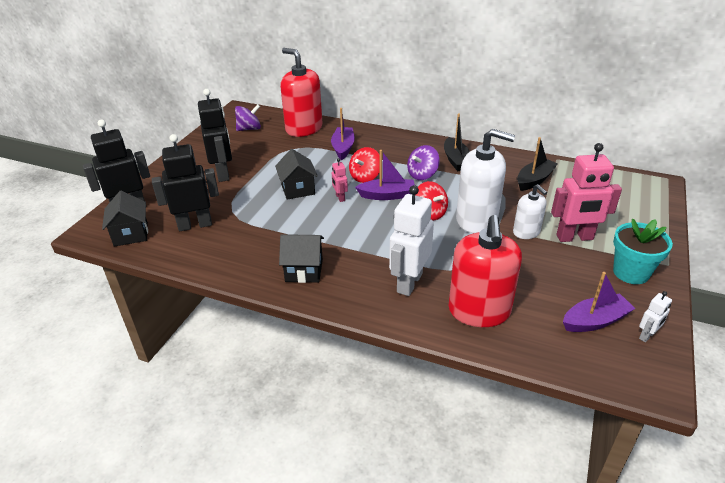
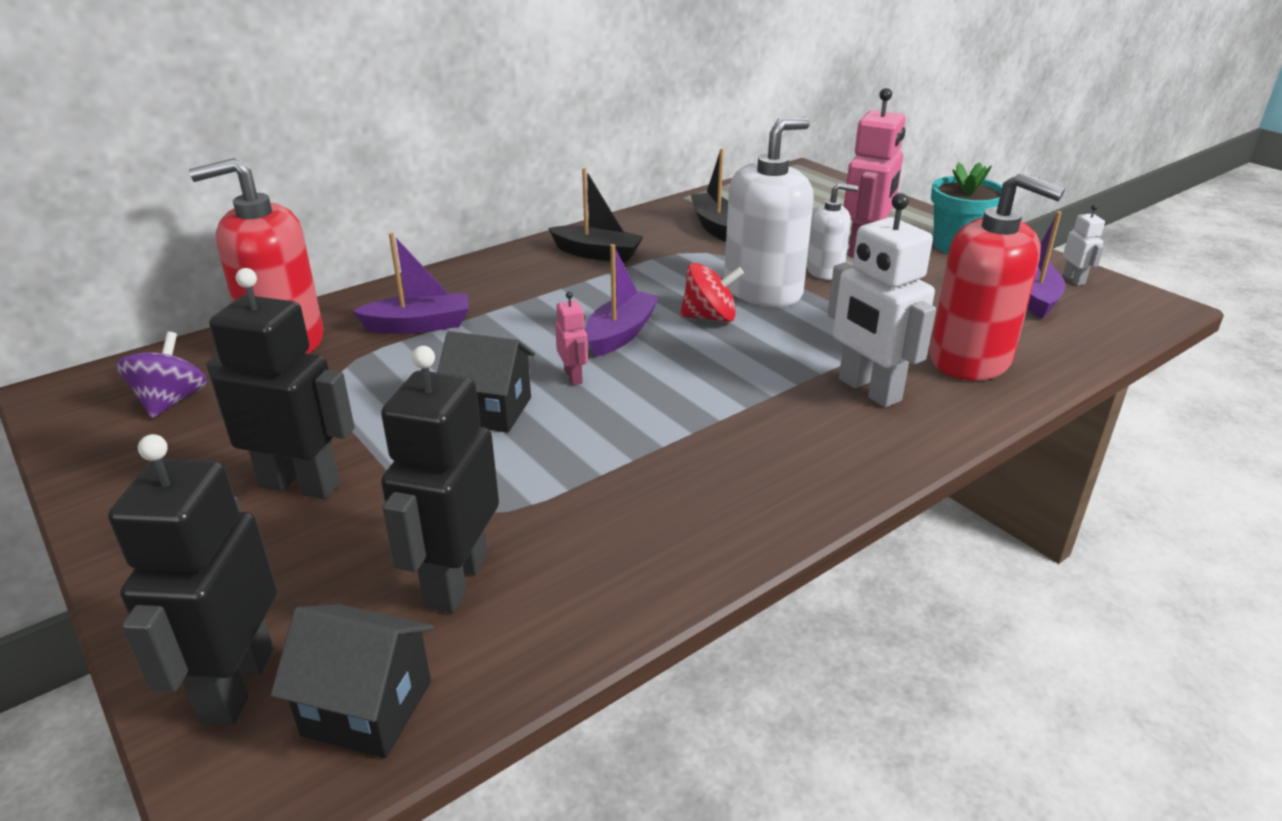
camera: 60 degrees left, 5 degrees down
(304, 270) = (755, 479): black house -> none
(340, 197) = (573, 377): pink robot -> pink robot turned 120 degrees counterclockwise
(343, 148) = (419, 325): purple boat -> purple boat turned 135 degrees clockwise
(365, 177) = (541, 335): red spinning top -> none
(422, 175) = (600, 289): purple spinning top -> none

